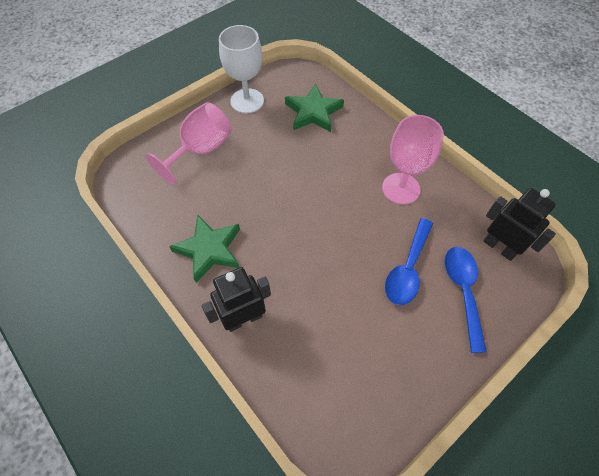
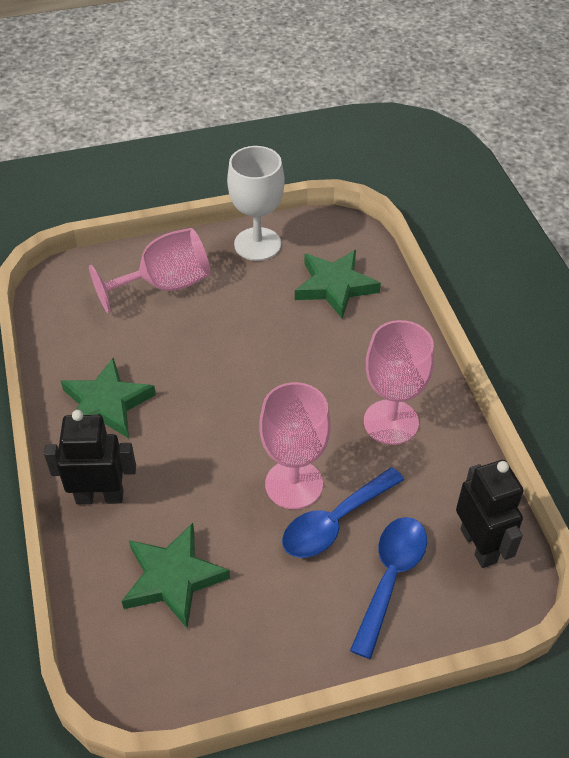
camera: 25 degrees right, 10 degrees down
(329, 355) = (173, 578): none -> green star
(367, 254) = (294, 484): none -> pink goblet

